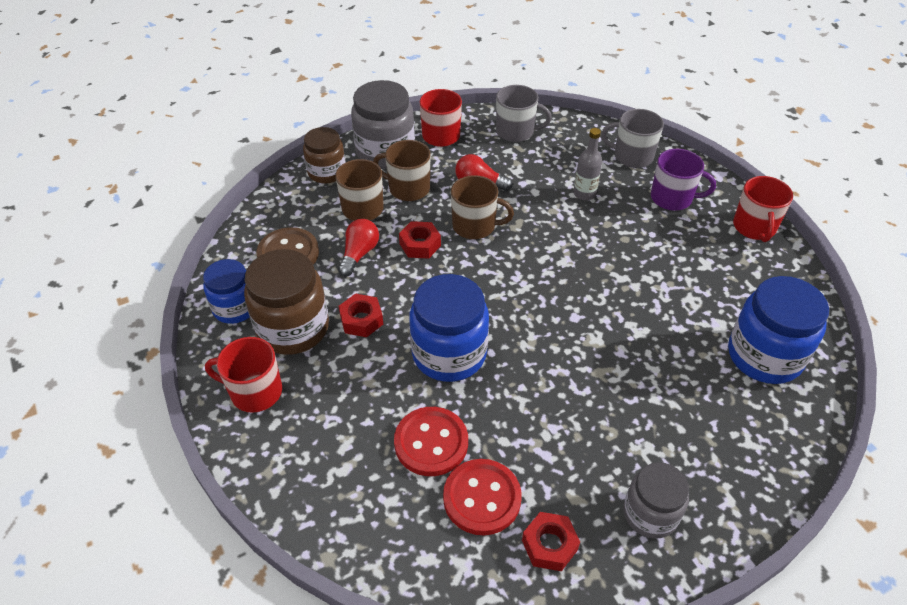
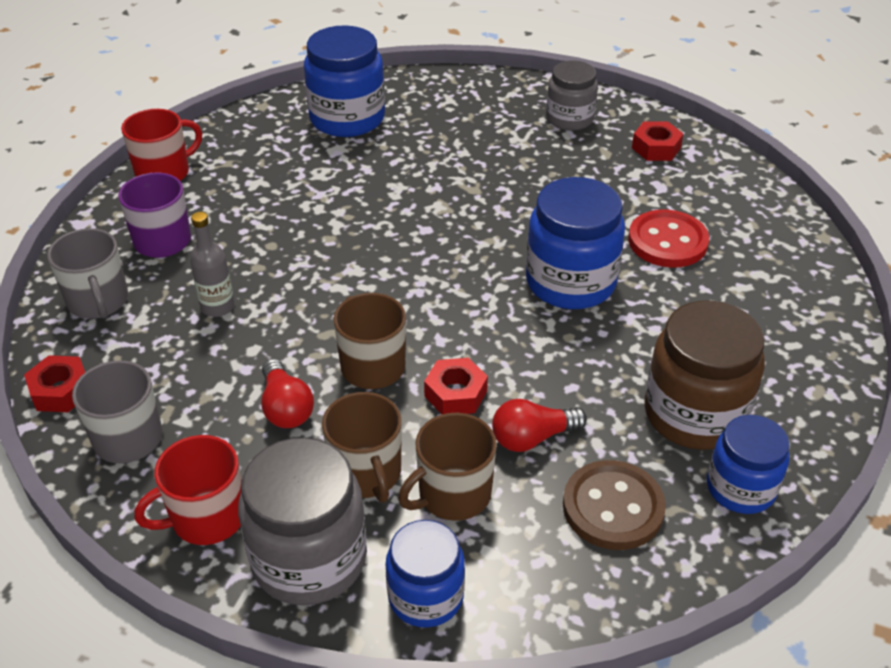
camera: 130 degrees left, 5 degrees down
(255, 392) = (790, 384): red mug -> none
(327, 172) = (425, 596): brown jar -> blue jar
(361, 320) = (614, 368): red nut -> red nut (61, 391)
(482, 498) = (670, 192): red button -> none

